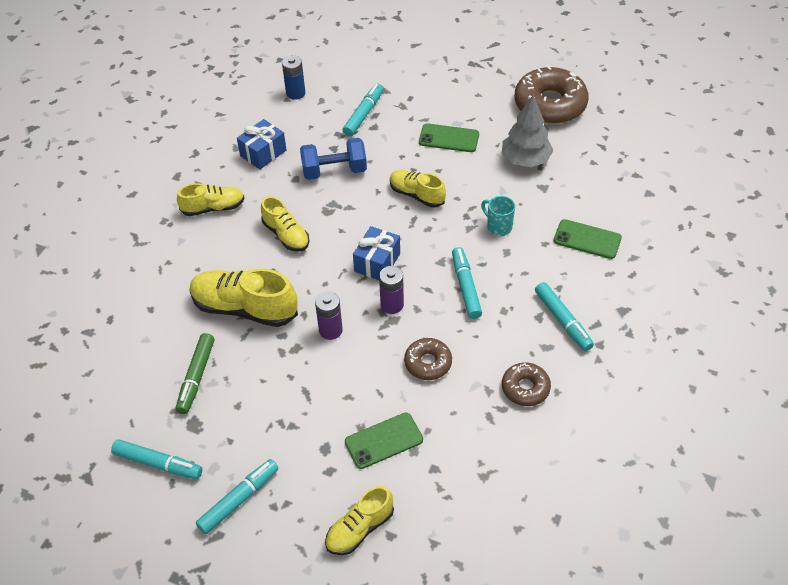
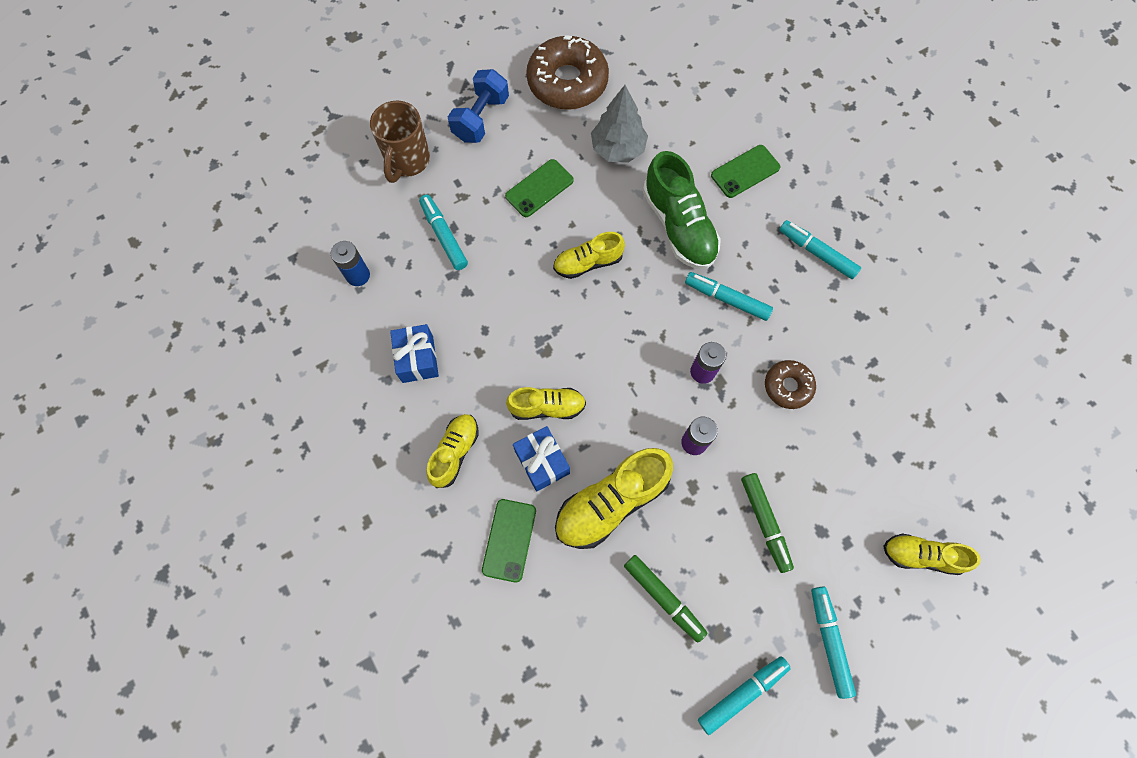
camera: 55 degrees left, 20 degrees up
(302, 407) = (764, 523): none -> green marker
(334, 171) = (498, 311): blue dumbbell -> blue dumbbell (481, 118)
(360, 529) = (921, 555): yellow shoe -> yellow shoe turned 105 degrees clockwise
(377, 262) = (643, 350): blue gift -> blue gift (542, 462)
(383, 441) = (845, 477): green phone -> green phone (509, 540)
(400, 67) = (407, 161): none -> brown mug
(498, 227) = (678, 226): turquoise mug -> green shoe
(525, 388) = (865, 330): brown donut -> none
(563, 320) = (816, 253): turquoise marker -> turquoise marker turned 150 degrees counterclockwise

